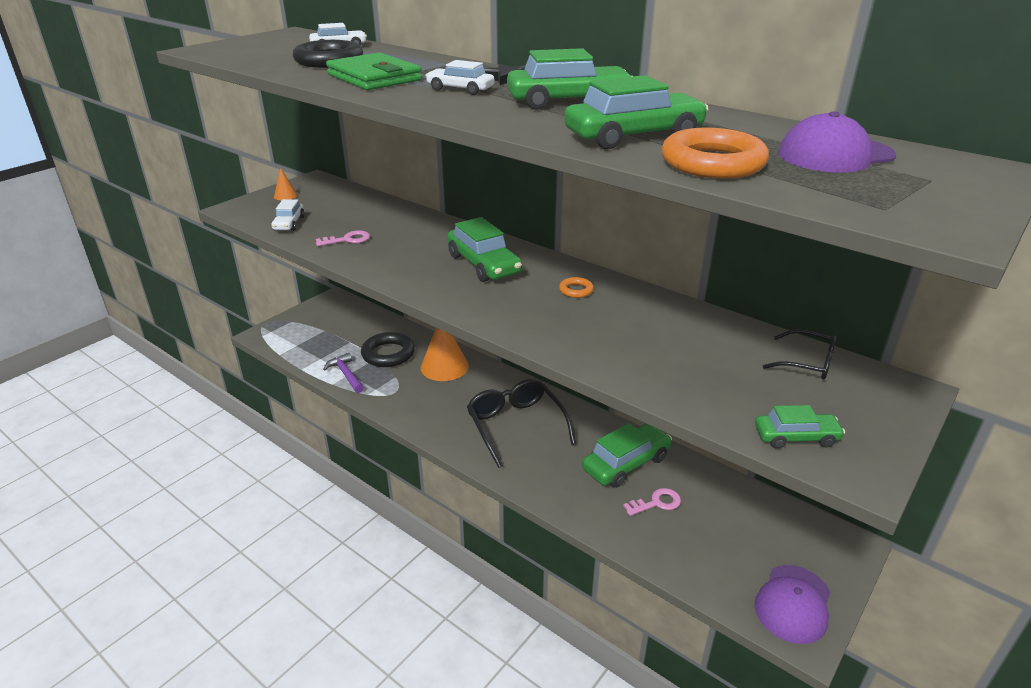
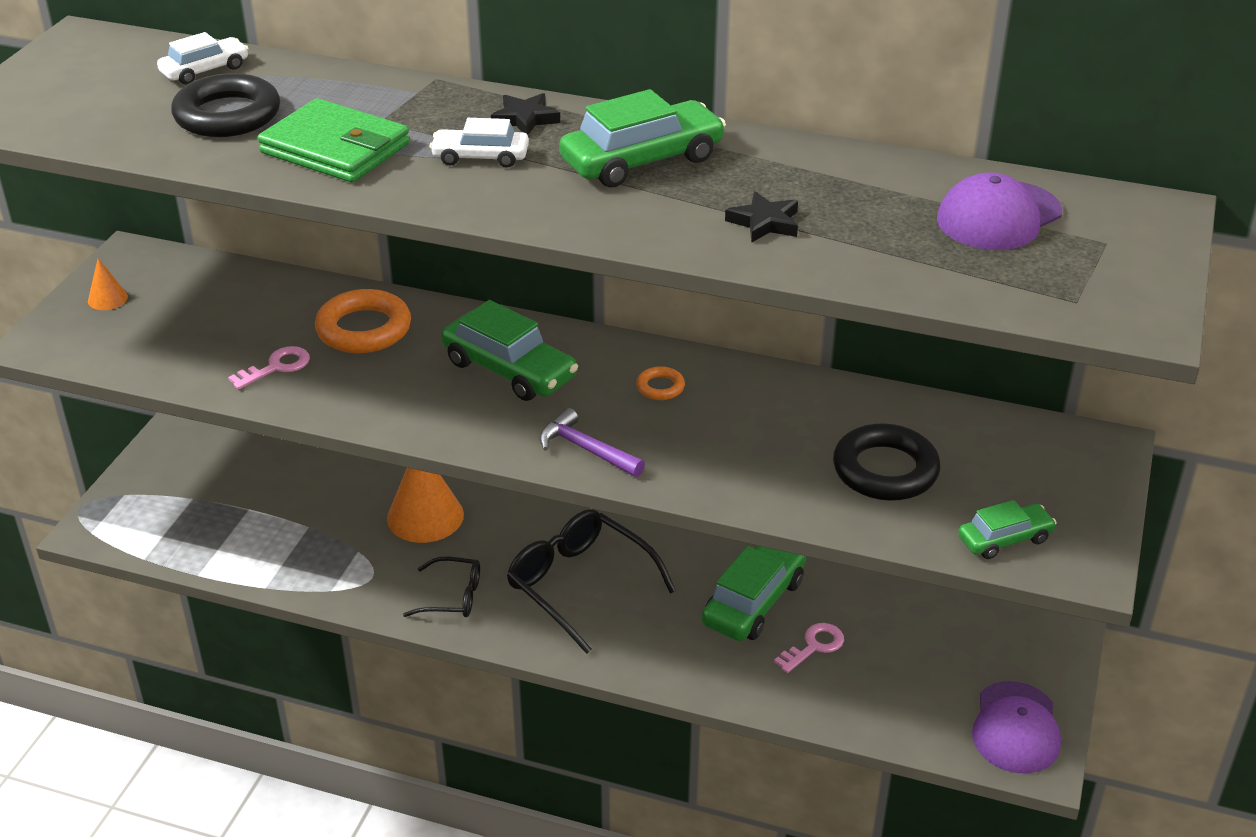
camera: 20 degrees left, 5 degrees up
(289, 223) = (158, 354): white car -> none
(346, 374) = (277, 566): purple hammer -> purple hammer (586, 449)
(388, 354) = (324, 515): black ring -> black ring (885, 470)
(634, 136) = (764, 222): green car -> black star
(712, 163) = (877, 258): orange ring -> orange ring (364, 329)
(807, 363) = (985, 435): black glasses -> black glasses (453, 597)

